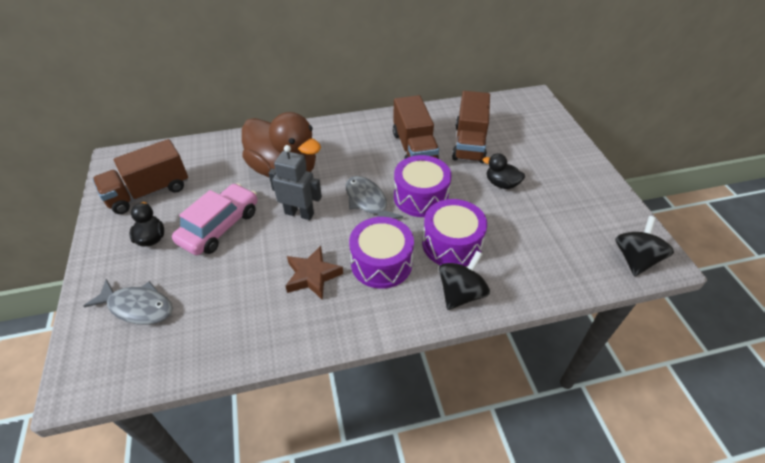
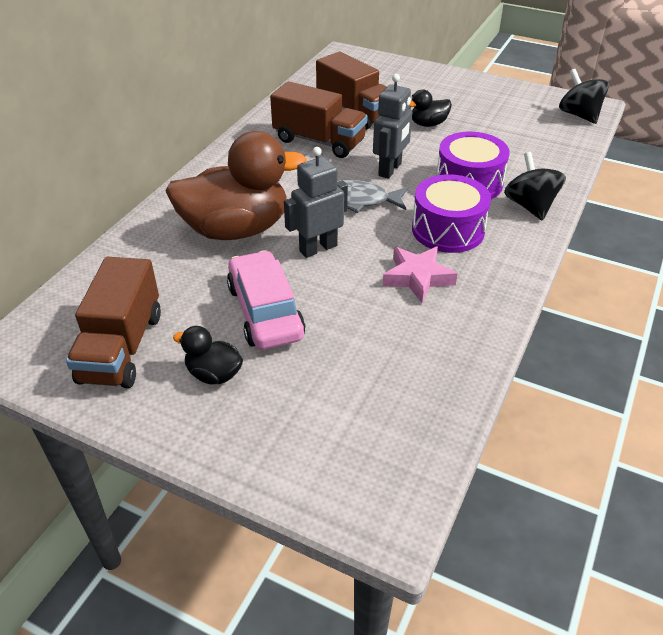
camera: 50 degrees left, 5 degrees down
(138, 307) = (320, 425): grey fish -> none
(312, 276) = (417, 277): brown star -> pink star
(420, 197) = (390, 169): purple drum -> grey robot

